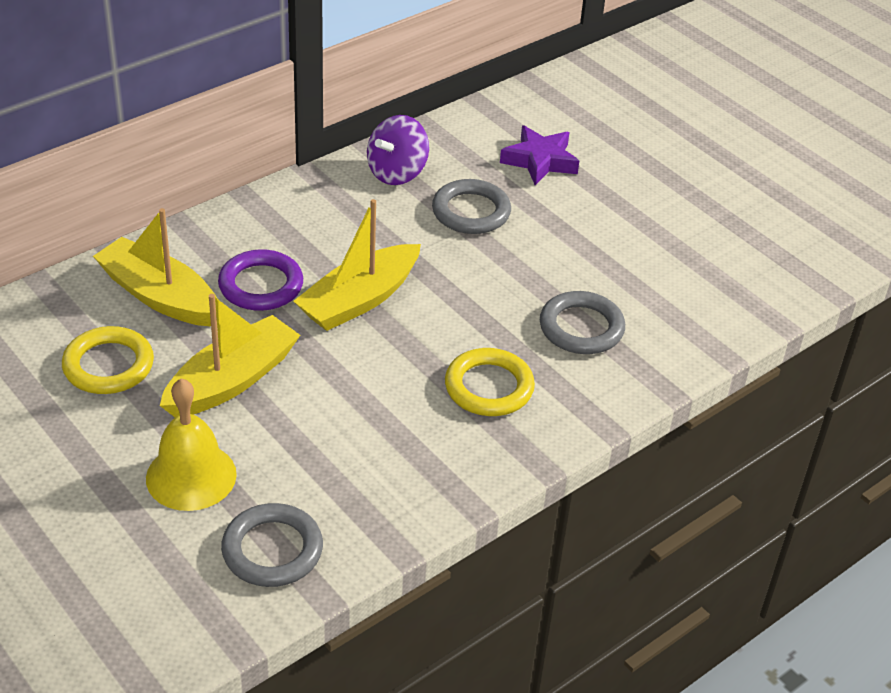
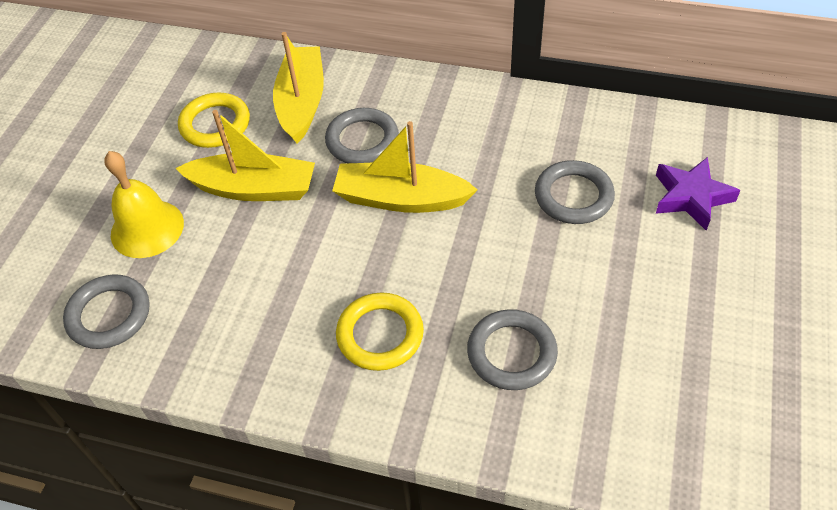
camera: 60 degrees right, 10 degrees up
(261, 285) = (362, 140): purple ring -> grey ring
(397, 172) = (567, 127): purple spinning top -> none

